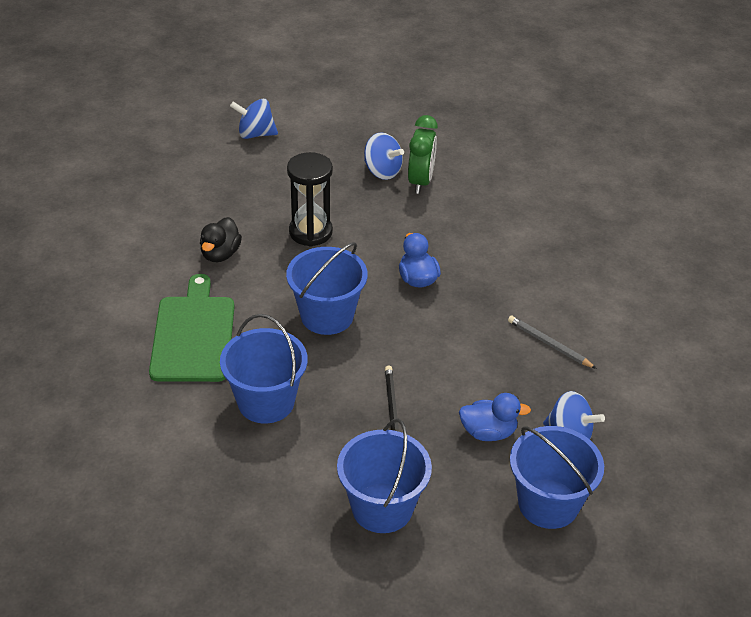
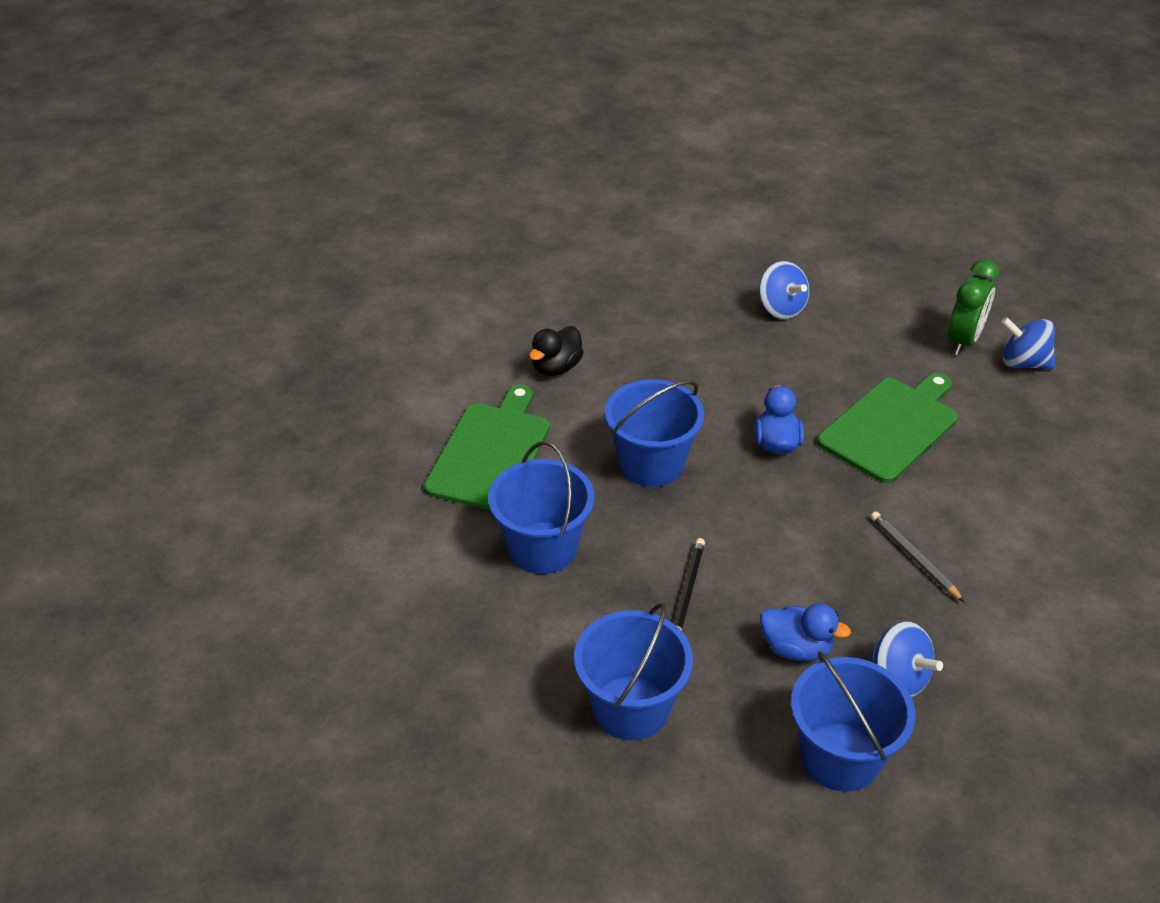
camera: 20 degrees right, 0 degrees up
(255, 134) = (648, 240): blue spinning top -> blue spinning top (1023, 363)
(310, 232) = (669, 363): black hourglass -> none
(420, 181) = (823, 329): green clock -> green clock (963, 341)
(498, 248) = (891, 427): none -> green cutting board

